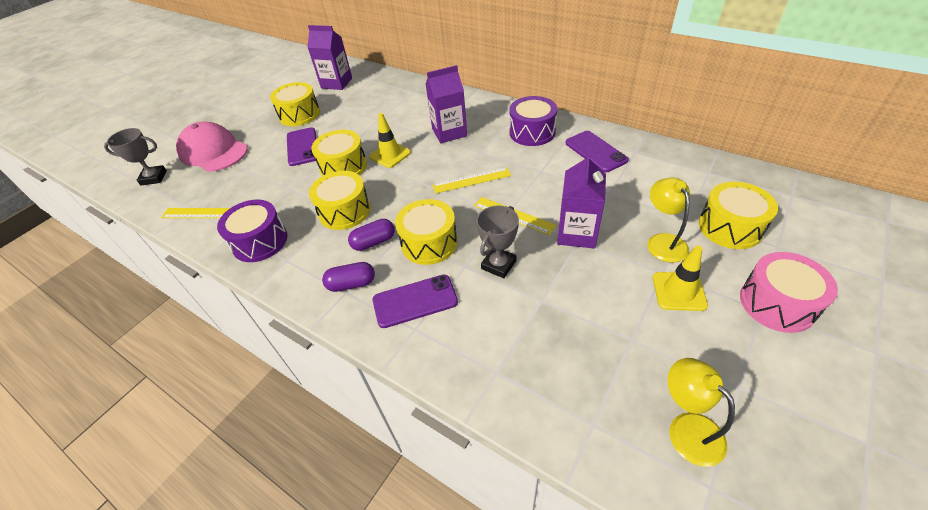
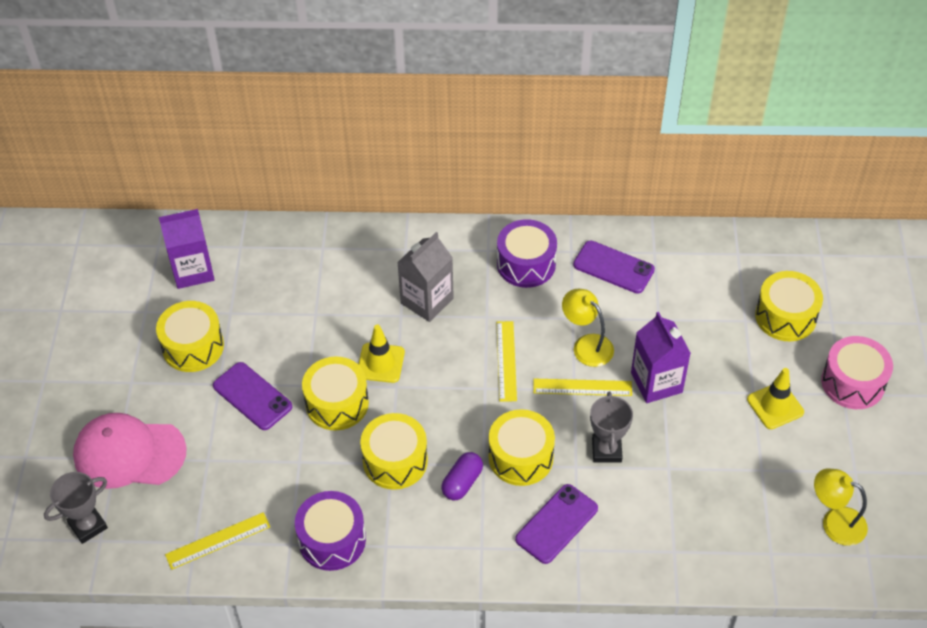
camera: 35 degrees left, 5 degrees up
(351, 284) = (480, 537): purple capsule -> none
(449, 132) = (427, 301): purple carton -> grey carton
(471, 180) = (506, 361): yellow ruler -> yellow ruler turned 45 degrees counterclockwise
(663, 241) = (737, 358): yellow lamp -> yellow lamp (586, 345)

